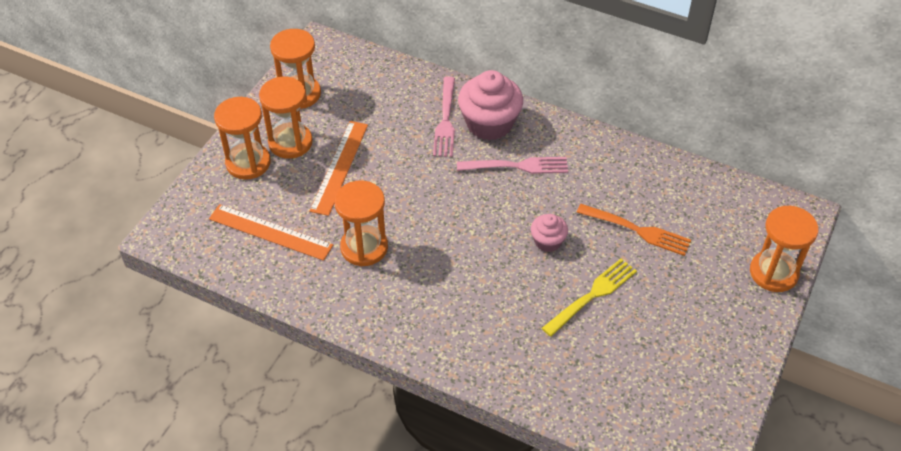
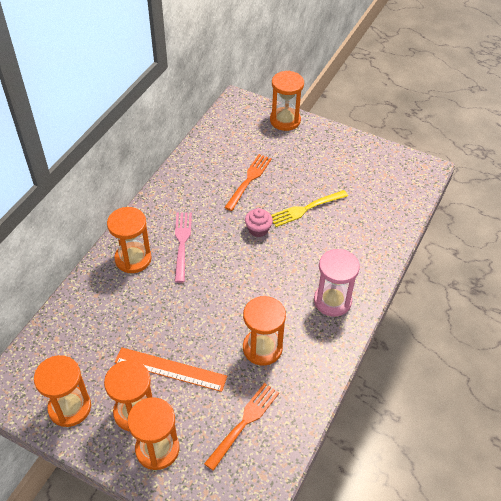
camera: 90 degrees left, 0 degrees up
(270, 232) = (244, 423): orange ruler -> orange fork
(434, 320) = (332, 301): none -> pink hourglass
(445, 120) = (124, 289): pink fork -> none
(489, 124) = (133, 259): pink cupcake -> orange hourglass
(592, 295) = (306, 209): yellow fork -> yellow fork turned 75 degrees counterclockwise

